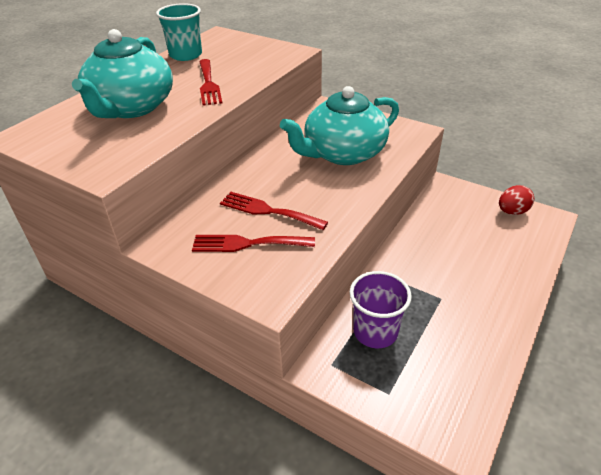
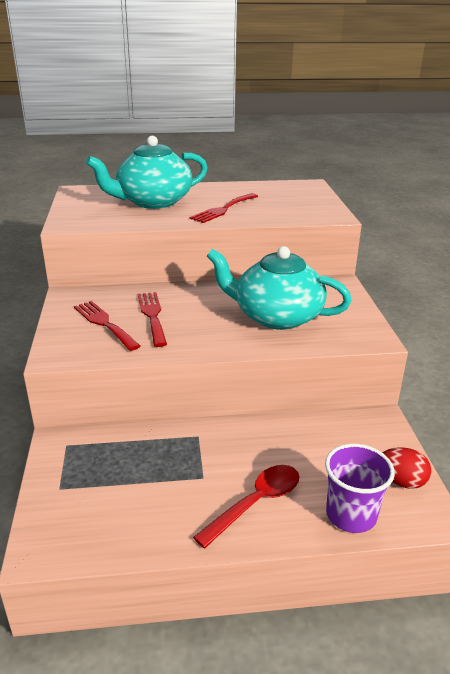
camera: 50 degrees right, 10 degrees down
(186, 55) = (254, 188): turquoise cup -> none
(375, 331) = (122, 453): purple cup -> purple cup (351, 515)
(488, 285) = (256, 503): none -> red spoon

